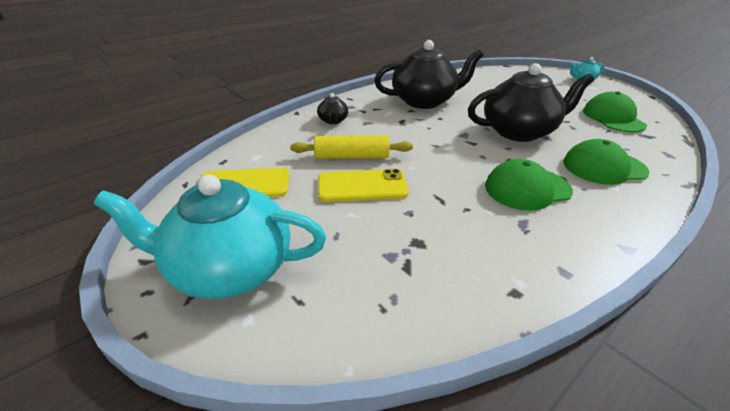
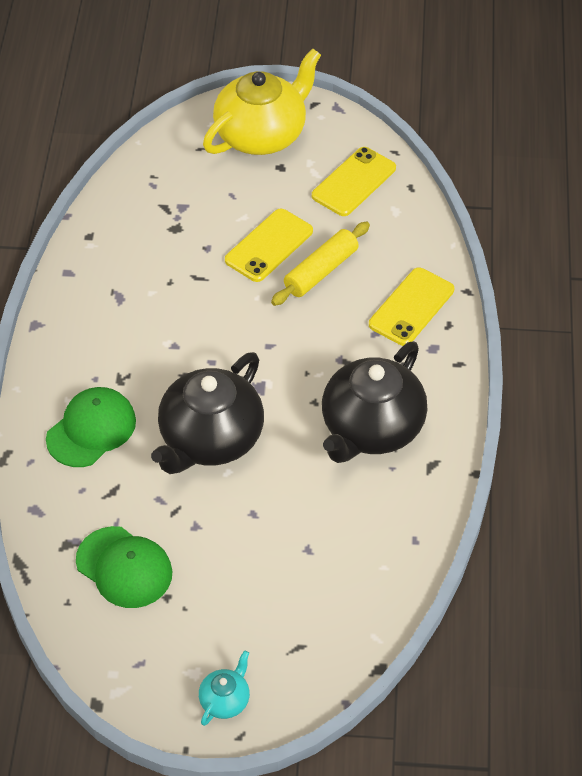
camera: 135 degrees right, 15 degrees up
(229, 268) = (262, 134): turquoise teapot -> yellow teapot
(333, 121) = (411, 307): black teapot -> yellow phone
(527, 188) = (141, 341): green cap -> none

